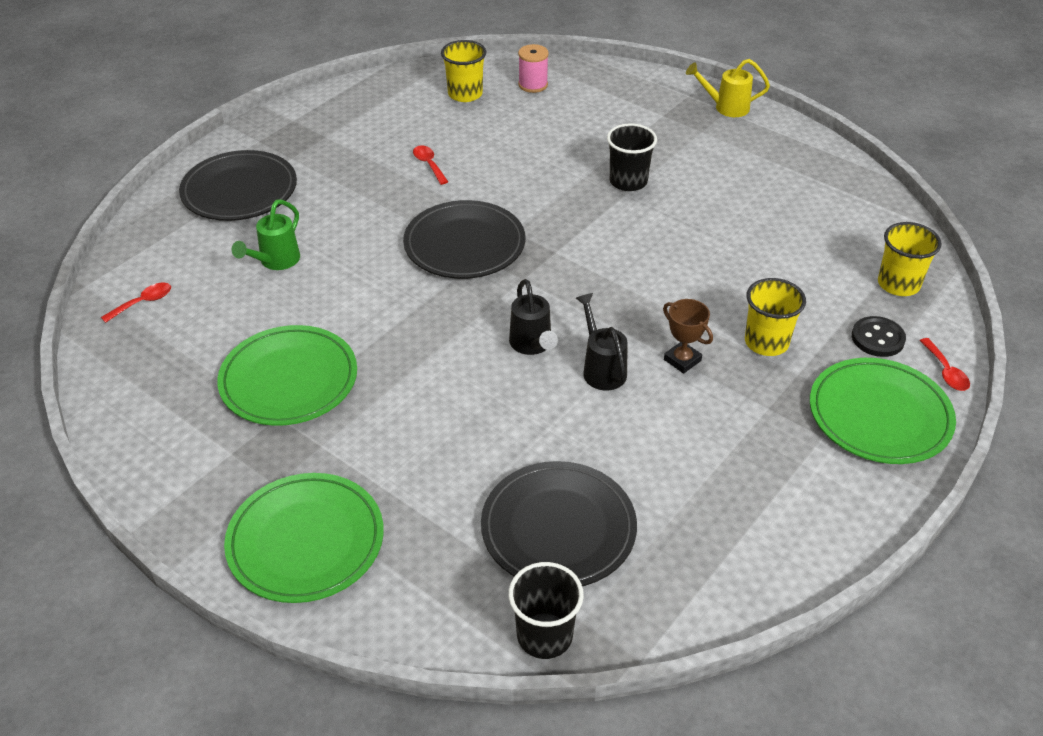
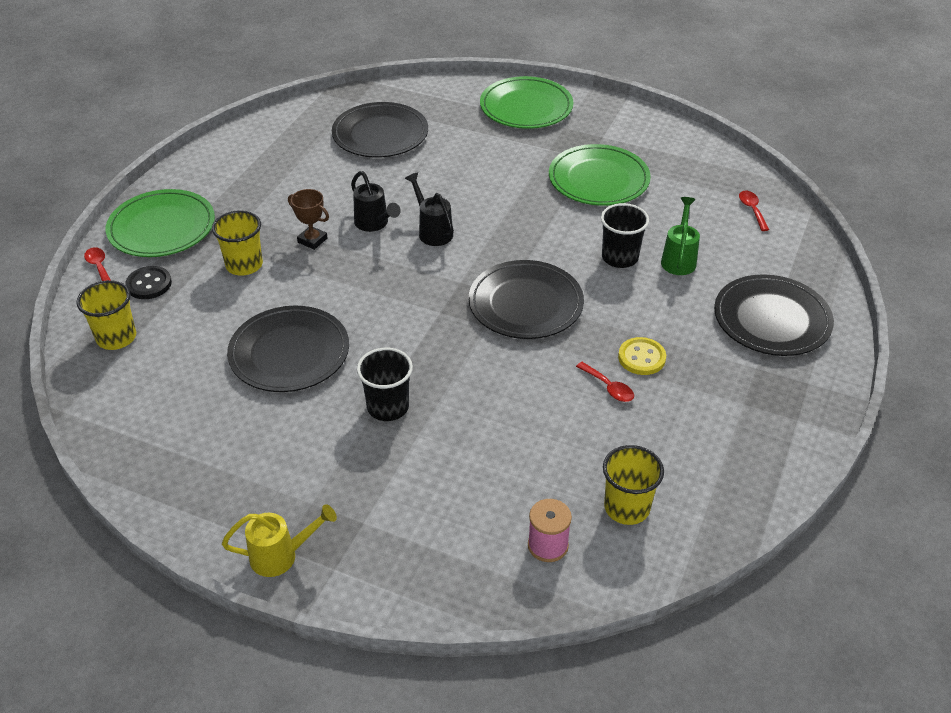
camera: 165 degrees right, 0 degrees up
(143, 302) = (752, 210): red spoon -> red spoon turned 135 degrees clockwise
(384, 181) = (641, 358): none -> yellow button
(544, 636) = (375, 93): black cup -> black cup (620, 257)
(715, 239) = (289, 353): none -> black plate

